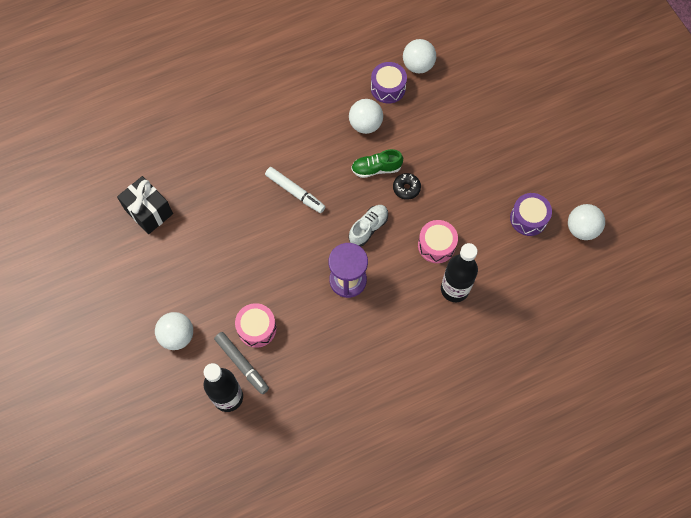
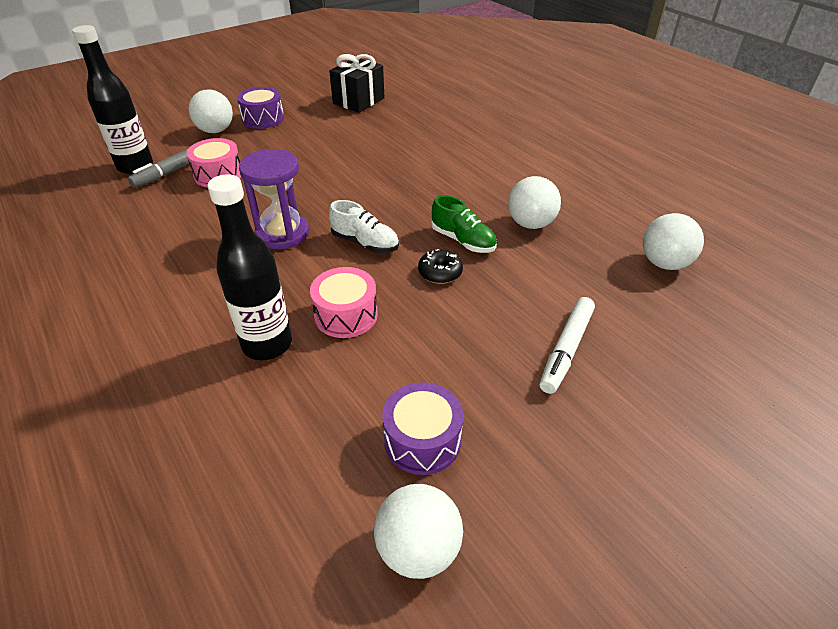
camera: 80 degrees right, 25 degrees down
(295, 192) = (405, 180): white marker -> white marker (566, 349)
(376, 168) = (463, 240): green shoe -> green shoe turned 150 degrees clockwise
(388, 88) = (603, 238): purple drum -> purple drum (263, 119)

